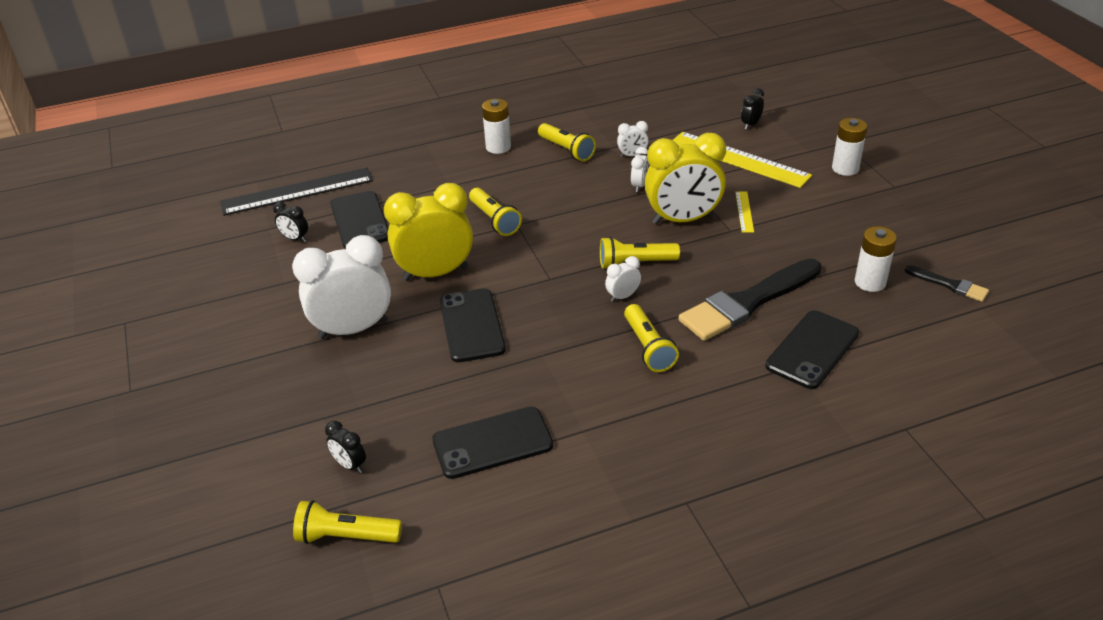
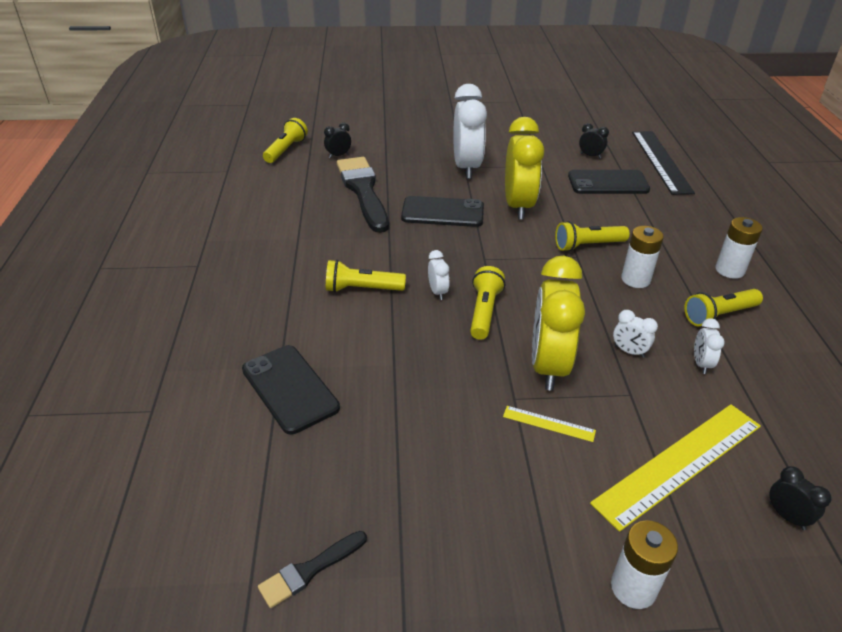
camera: 105 degrees right, 0 degrees up
(295, 239) = (590, 156): black clock -> black clock turned 75 degrees clockwise
(492, 443) = (316, 202): black phone -> none
(747, 302) = (384, 368): black brush -> black brush (363, 191)
(870, 282) = (360, 485): white battery -> white battery (635, 279)

